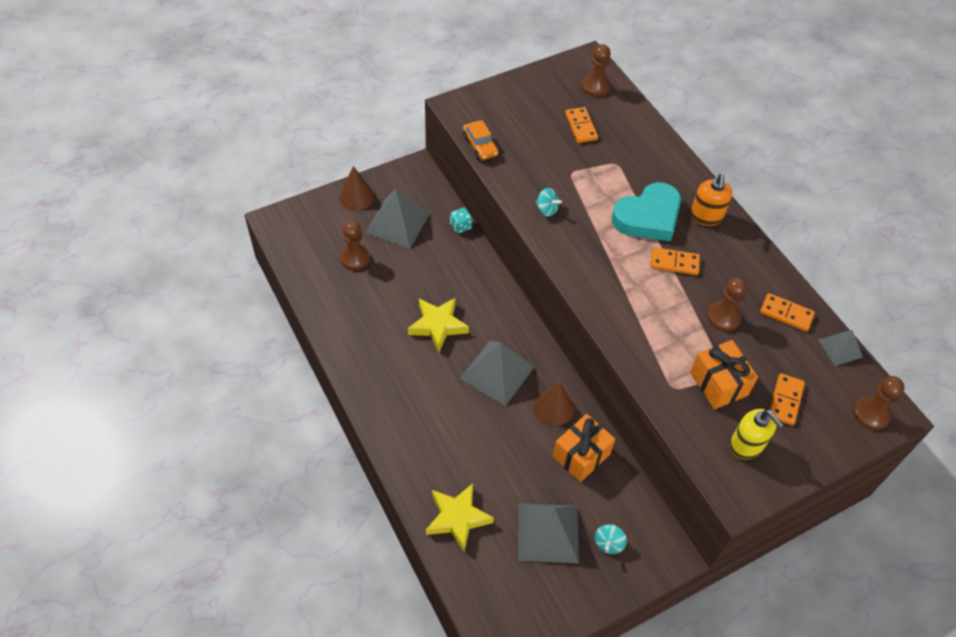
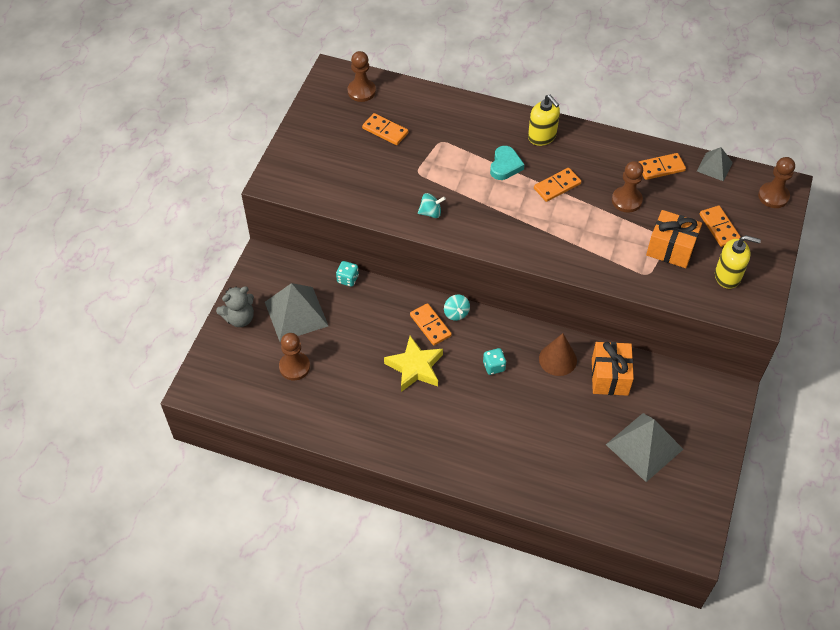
camera: 40 degrees left, 0 degrees up
(356, 197) = (239, 318): brown cone -> grey teddy bear
(457, 518) = (578, 489): yellow star -> none
(480, 145) = (327, 199): orange car -> none
(483, 305) = (430, 325): none -> orange domino
(497, 372) = (494, 366): grey pyramid -> turquoise dice
(608, 543) = (687, 420): turquoise spinning top -> turquoise spinning top (456, 313)
(648, 217) = (505, 166): turquoise heart -> turquoise heart, size x0.56
(706, 216) = (542, 136): orange soap dispenser -> yellow soap dispenser

